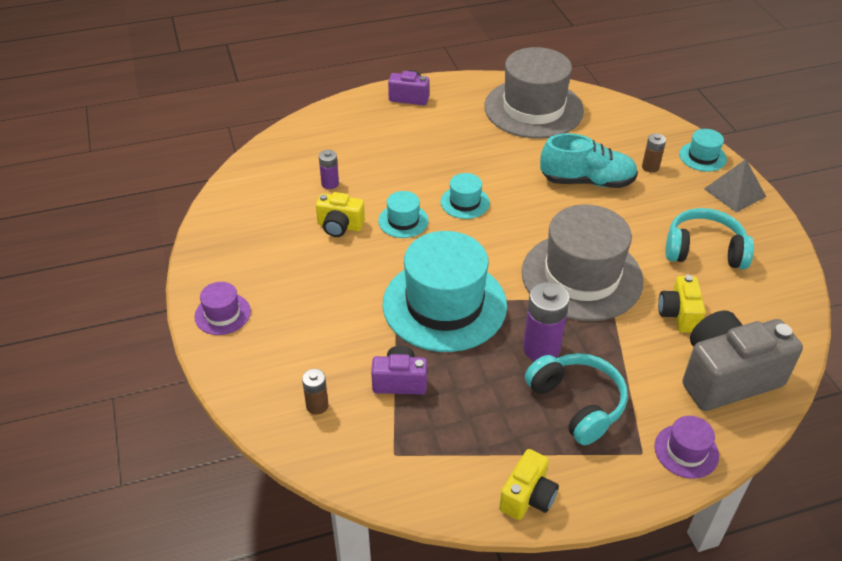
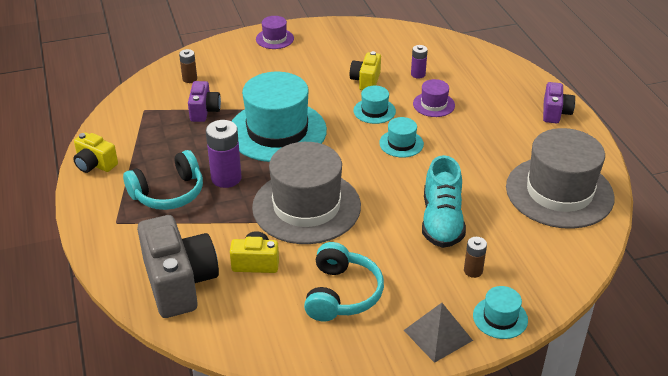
camera: 90 degrees right, 5 degrees down
(686, 451) = (111, 247): purple hat -> purple hat (433, 104)

